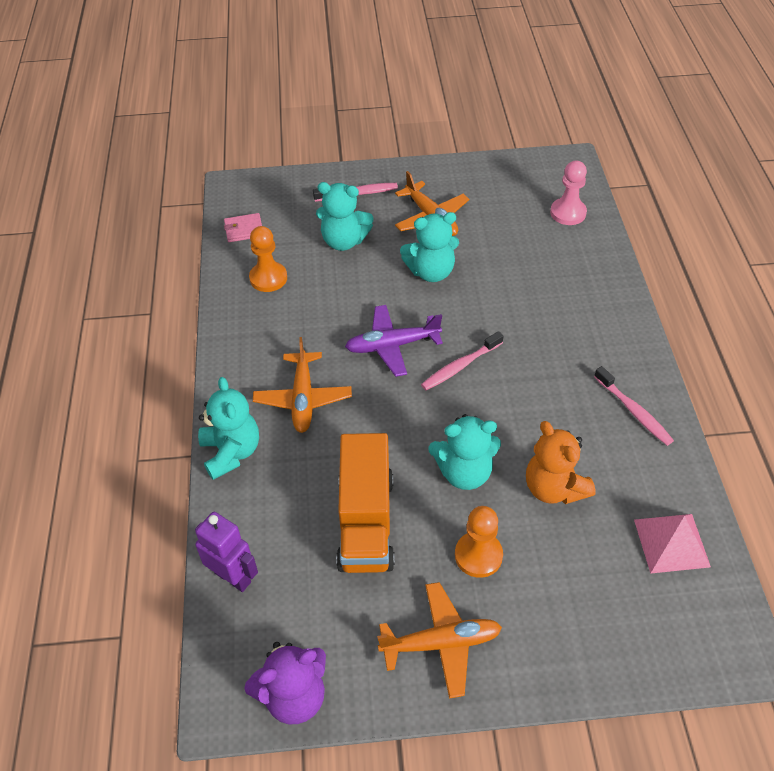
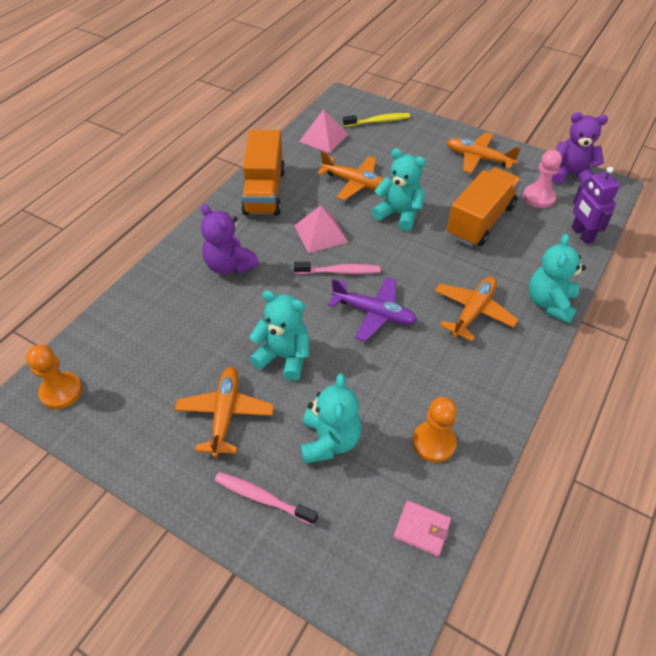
camera: 145 degrees left, 0 degrees up
(344, 241) = (329, 441): turquoise teddy bear -> turquoise teddy bear turned 45 degrees clockwise
(478, 555) = (428, 178): orange pawn -> orange pawn (61, 391)
(520, 396) = (320, 233): none -> pink pyramid
(554, 488) = (355, 183): orange teddy bear -> orange plane
(562, 314) = (229, 265): none -> purple teddy bear
(568, 213) = (112, 341): pink pawn -> pink pawn (538, 197)
(634, 411) = (264, 191): pink toothbrush -> orange truck
(640, 631) = (378, 121): none -> yellow toothbrush

